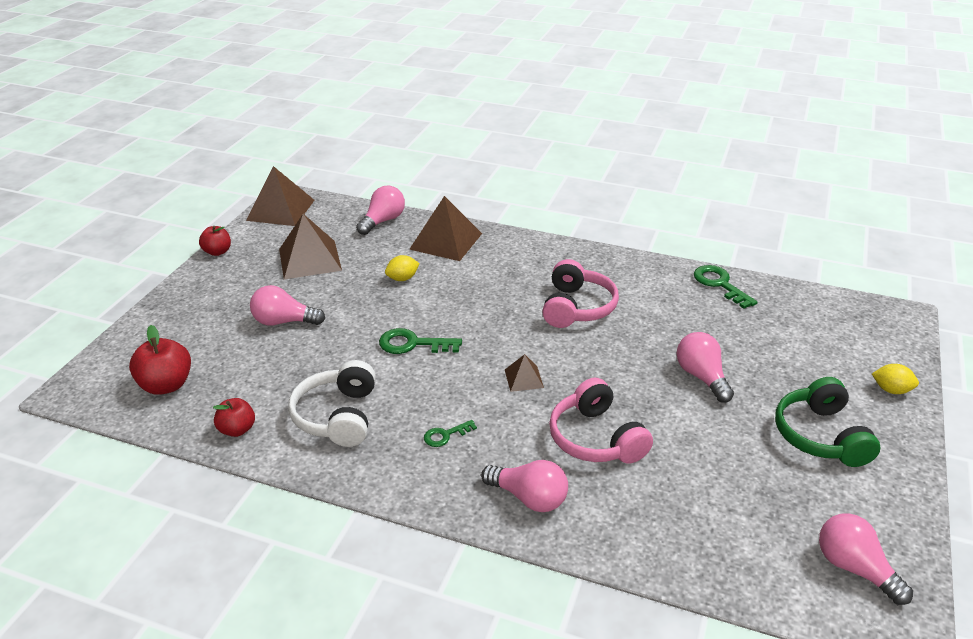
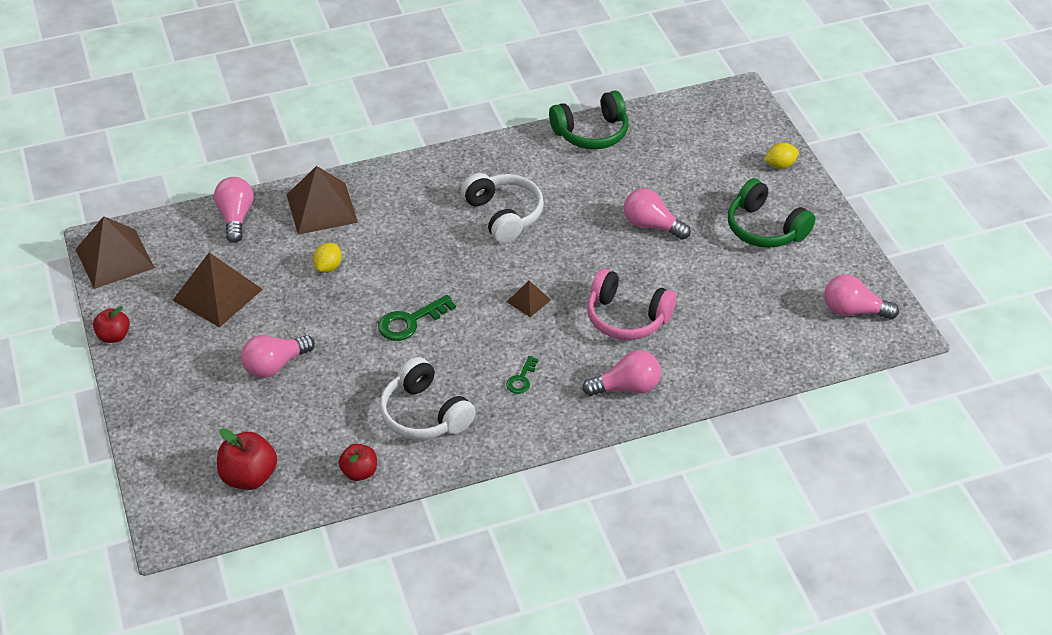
camera: 40 degrees left, 10 degrees up
(577, 307) = (504, 215): pink headphones -> white headphones
(720, 284) = (591, 132): green key -> green headphones

